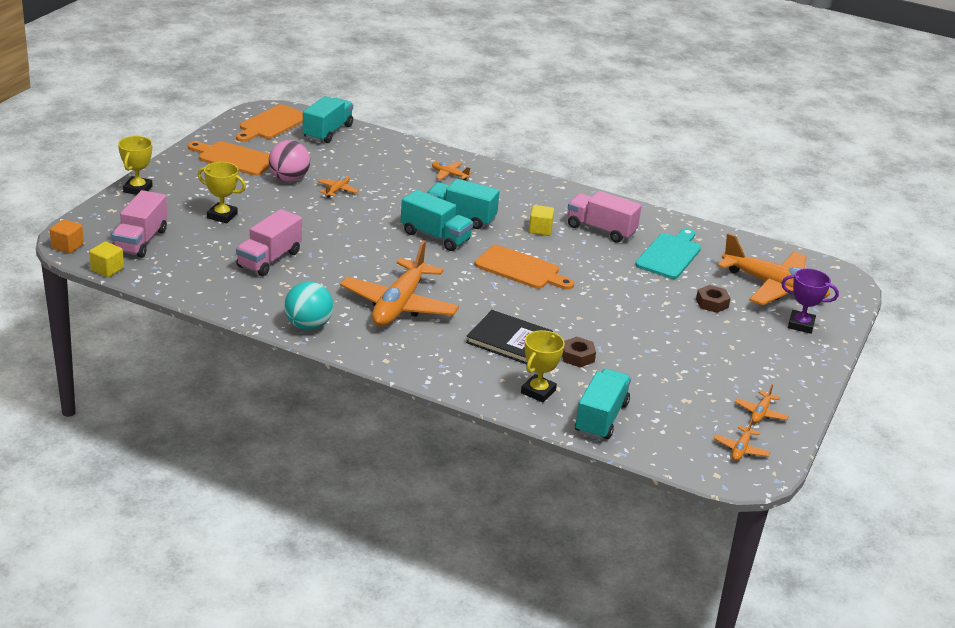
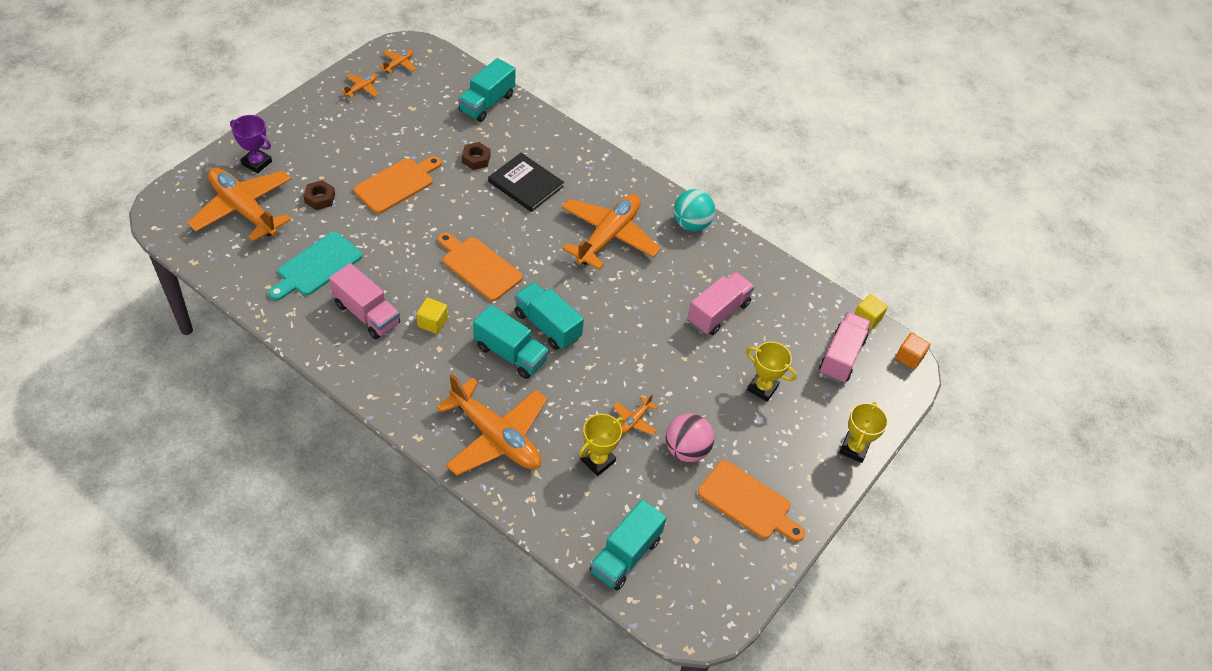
camera: 170 degrees left, 20 degrees up
(272, 124) = (696, 585): orange cutting board -> orange cutting board (397, 184)
(449, 175) = (496, 436): orange plane -> orange plane, size x2.41
(538, 392) = (523, 132): yellow trophy -> yellow trophy (598, 460)

